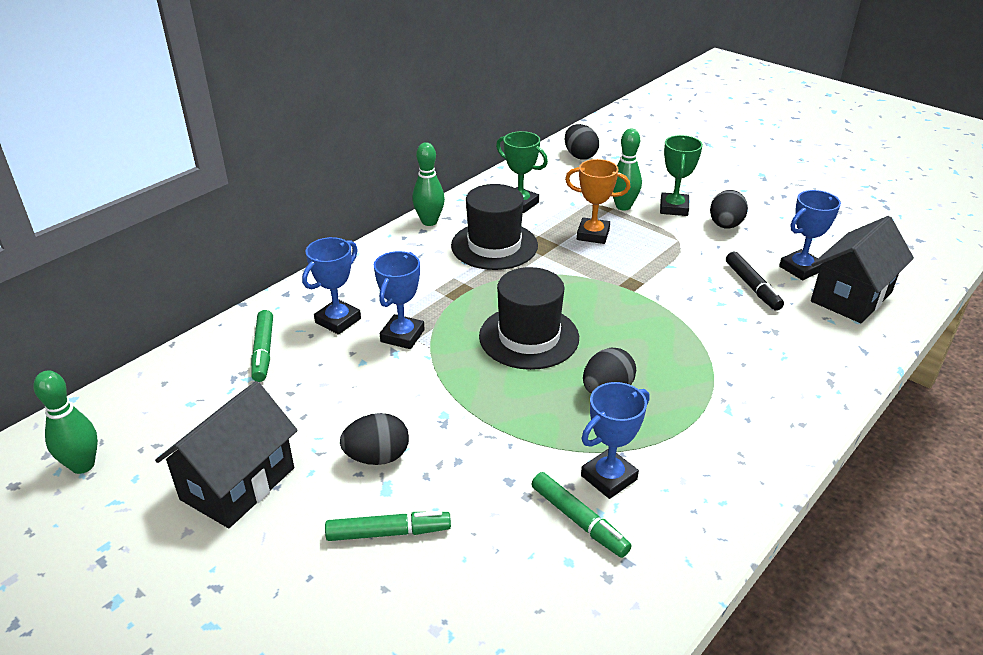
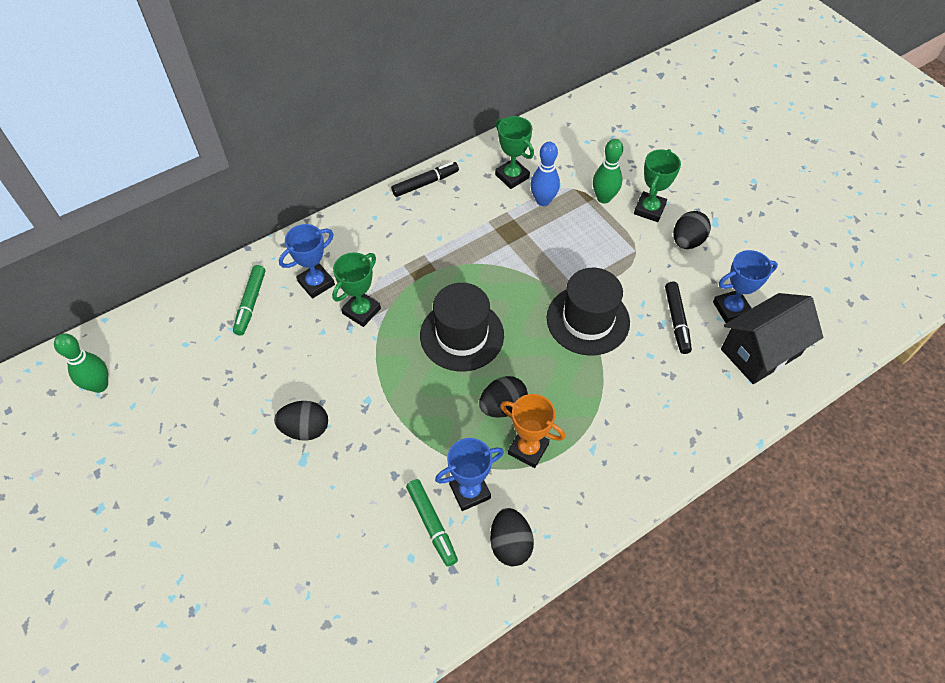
camera: 15 degrees right, 20 degrees up
(238, 483) = (201, 429): black house -> none
(388, 532) = (293, 499): green marker -> none
(402, 336) = (361, 311): blue trophy -> green trophy
(429, 222) = (425, 183): green bowling pin -> black marker
(494, 245) = (471, 224): black hat -> black hat (588, 320)
(562, 217) = (543, 201): none -> blue bowling pin
(580, 156) = (591, 123): black egg -> black egg (510, 544)
(593, 234) = (562, 228): orange trophy -> orange trophy (528, 449)

